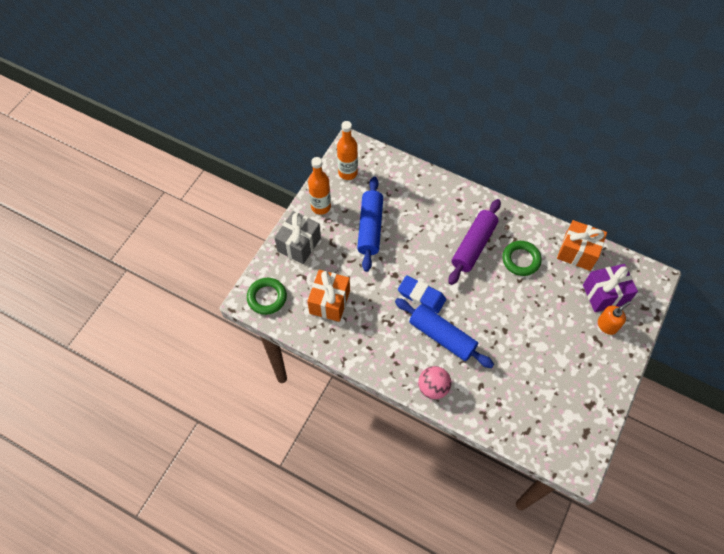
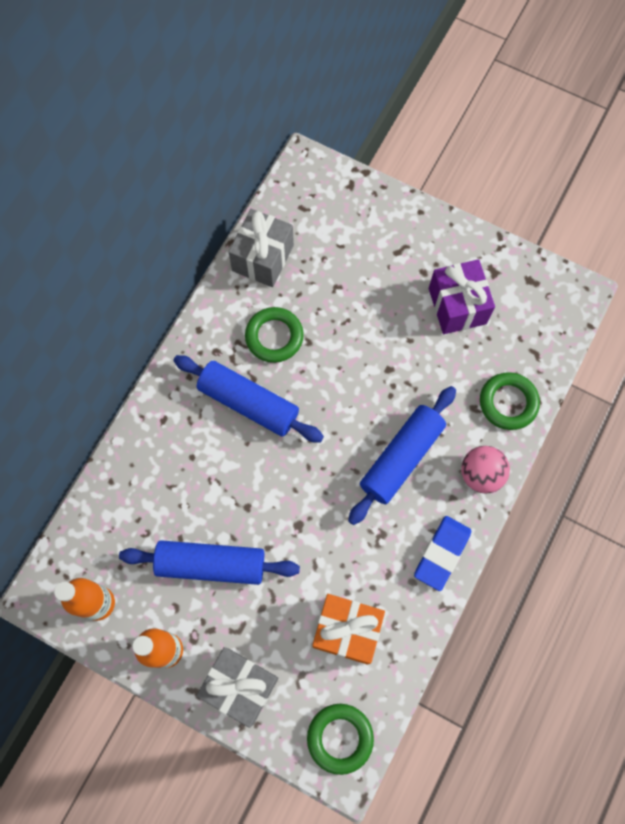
camera: 90 degrees left, 10 degrees up
(421, 296) = (335, 485): blue eraser -> blue eraser (442, 553)
(473, 246) = (248, 403): purple rolling pin -> blue rolling pin
(487, 409) = (508, 403): none -> green ring
(577, 252) = (263, 258): orange gift -> grey gift
(605, 294) = (331, 231): purple gift -> purple gift (457, 306)
(607, 325) = (378, 235): orange soap dispenser -> none

